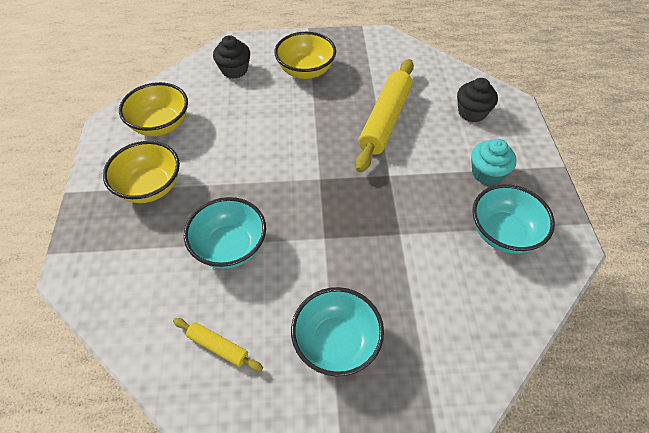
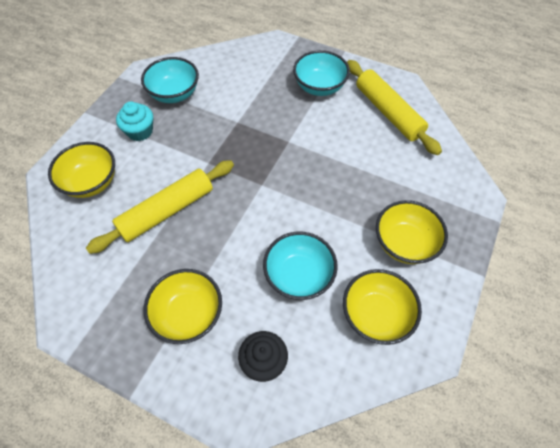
camera: 150 degrees left, 5 degrees up
(218, 347) = (388, 112): yellow rolling pin -> yellow rolling pin, size x2.08
(230, 247) = (357, 164): turquoise bowl -> turquoise bowl (299, 276)
(472, 112) = (91, 182): black cupcake -> yellow bowl

